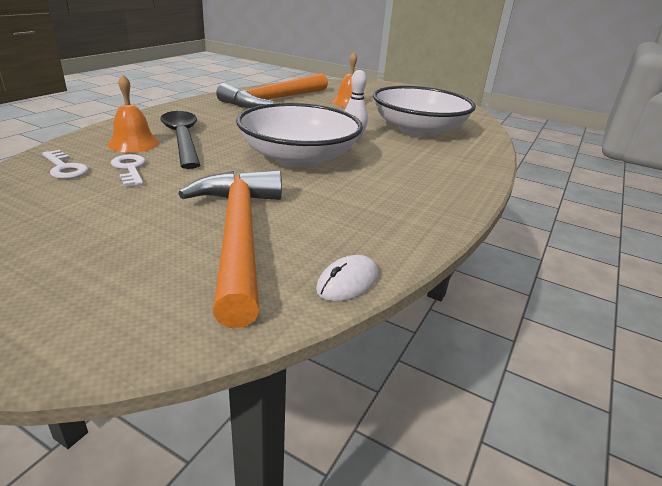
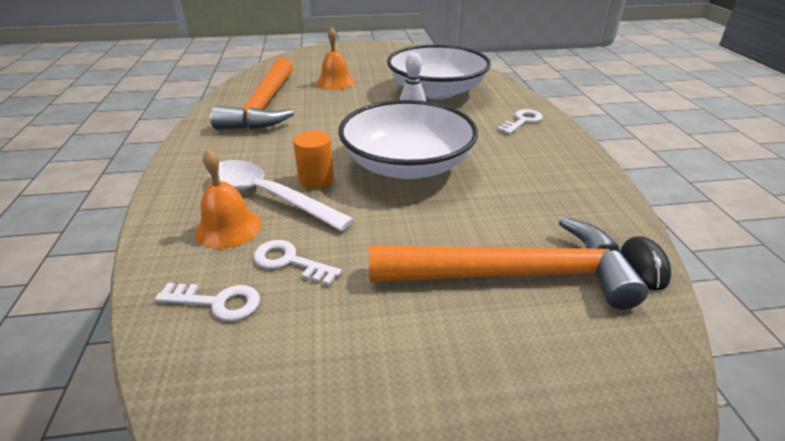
camera: 35 degrees left, 5 degrees up
(182, 139) = (268, 196): black spoon -> white spoon
(225, 142) = (316, 179): none -> orange cylinder
(238, 236) = (514, 274): orange hammer -> orange hammer turned 135 degrees clockwise
(347, 282) = (643, 266): white mouse -> black mouse
(453, 168) = (522, 121): none -> white key

